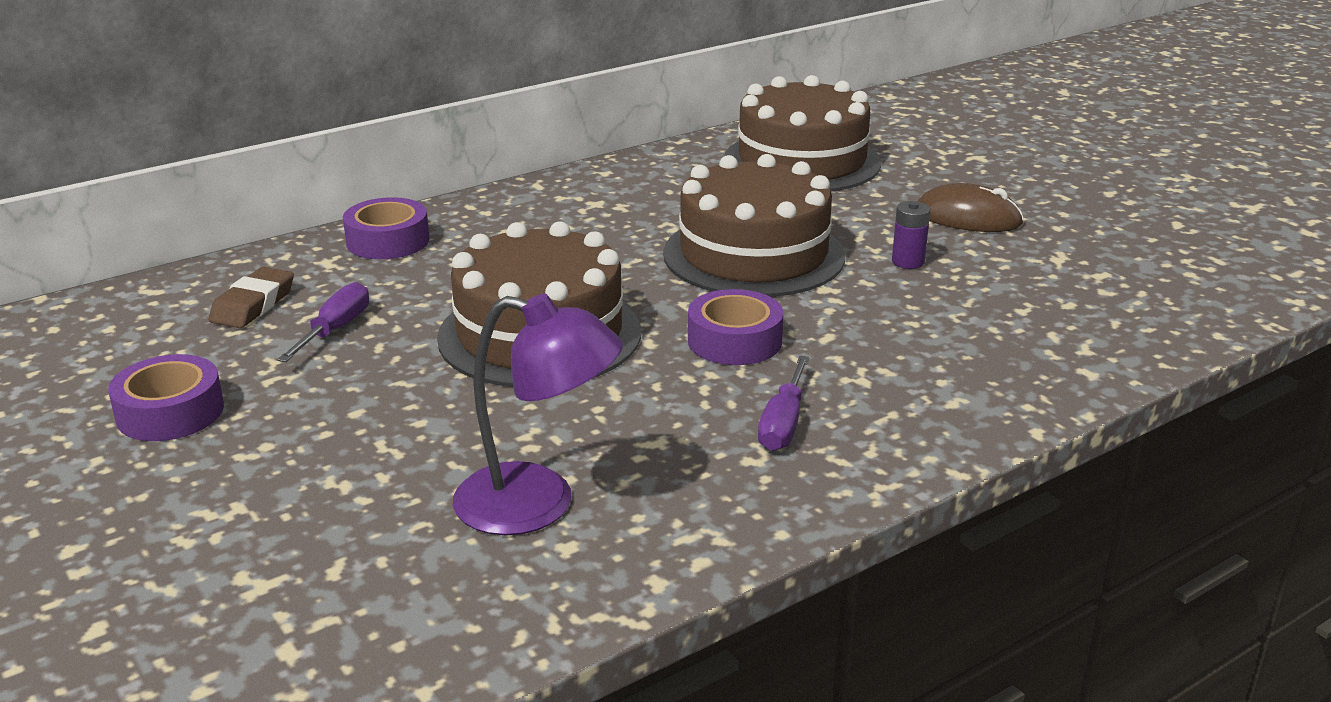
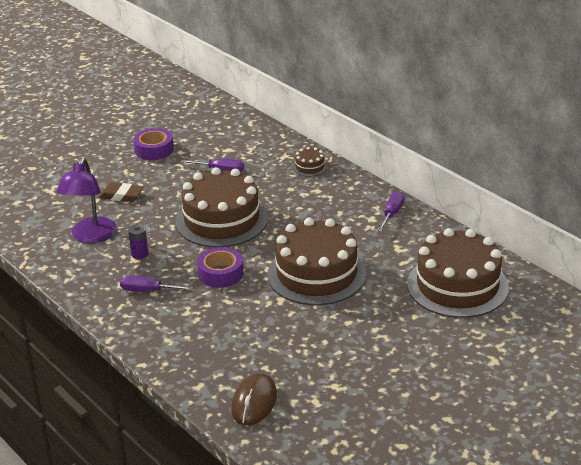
camera: 85 degrees right, 5 degrees up
(253, 305) = (240, 147): brown eraser -> brown eraser (121, 195)
(388, 241) = (309, 167): purple tape -> brown cake
(588, 187) = (392, 214): none -> purple screwdriver
(908, 262) = (318, 327): purple battery -> purple battery (139, 254)
(968, 217) = (387, 352): brown mouse -> brown mouse (254, 402)

